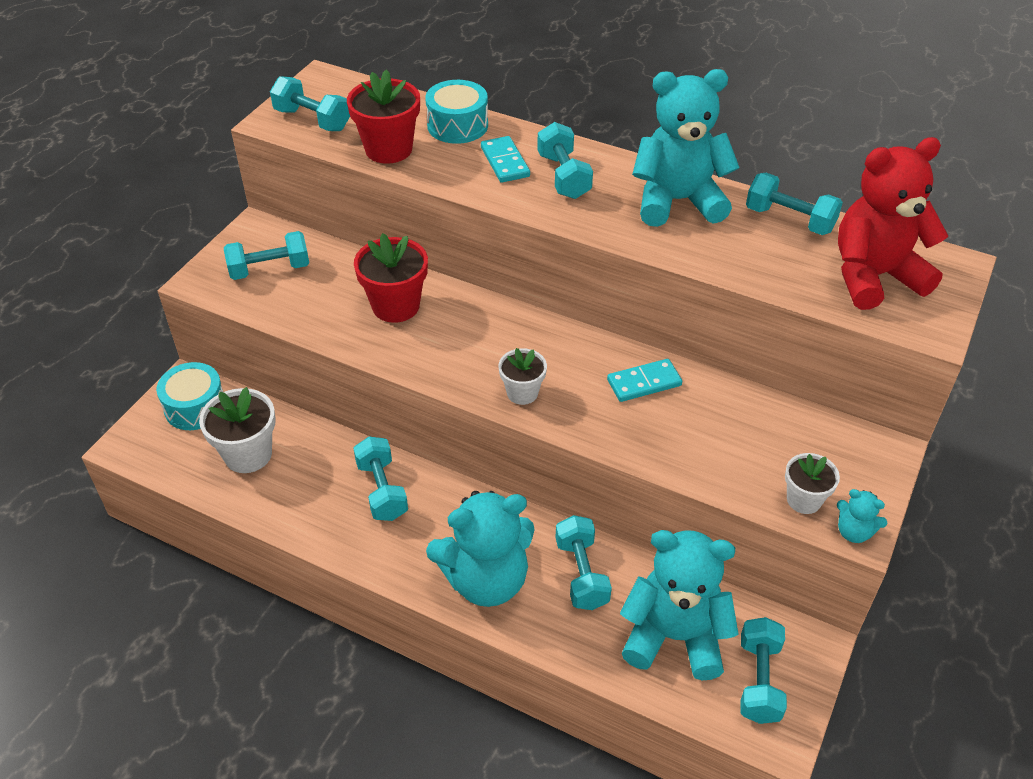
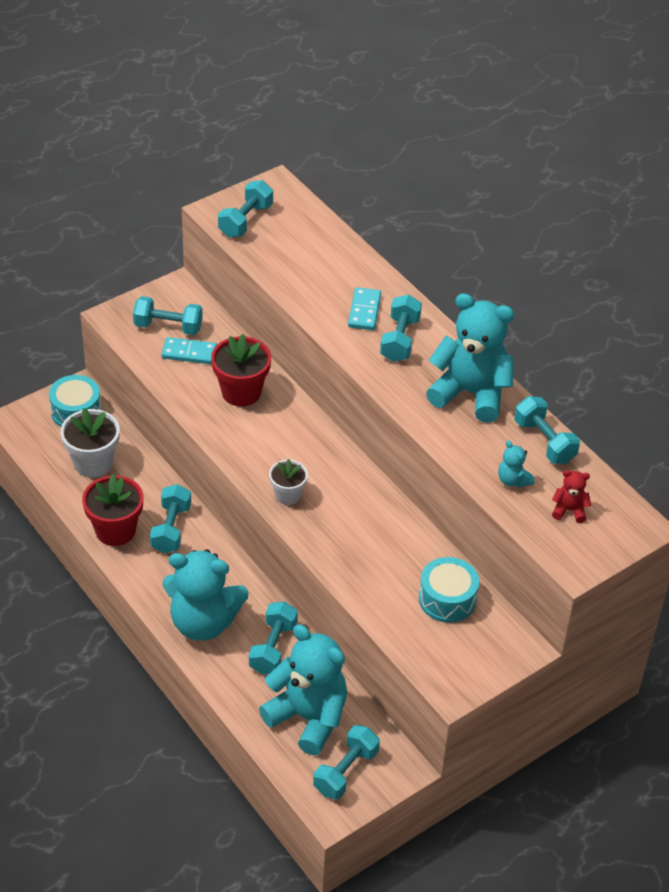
camera: 25 degrees right, 0 degrees up
(312, 120) = (245, 220): turquoise dumbbell -> turquoise dumbbell turned 60 degrees clockwise
(388, 149) = (285, 267): red flower pot -> red flower pot (115, 530)
(457, 125) = (351, 266): turquoise drum -> turquoise drum (447, 599)
(644, 382) = (382, 524): turquoise domino -> turquoise domino (189, 353)
(804, 500) = (431, 654): white flower pot -> none
(854, 532) = (449, 689): turquoise teddy bear -> turquoise teddy bear (513, 480)
(874, 276) = (569, 510): red teddy bear -> red teddy bear, size x0.43

